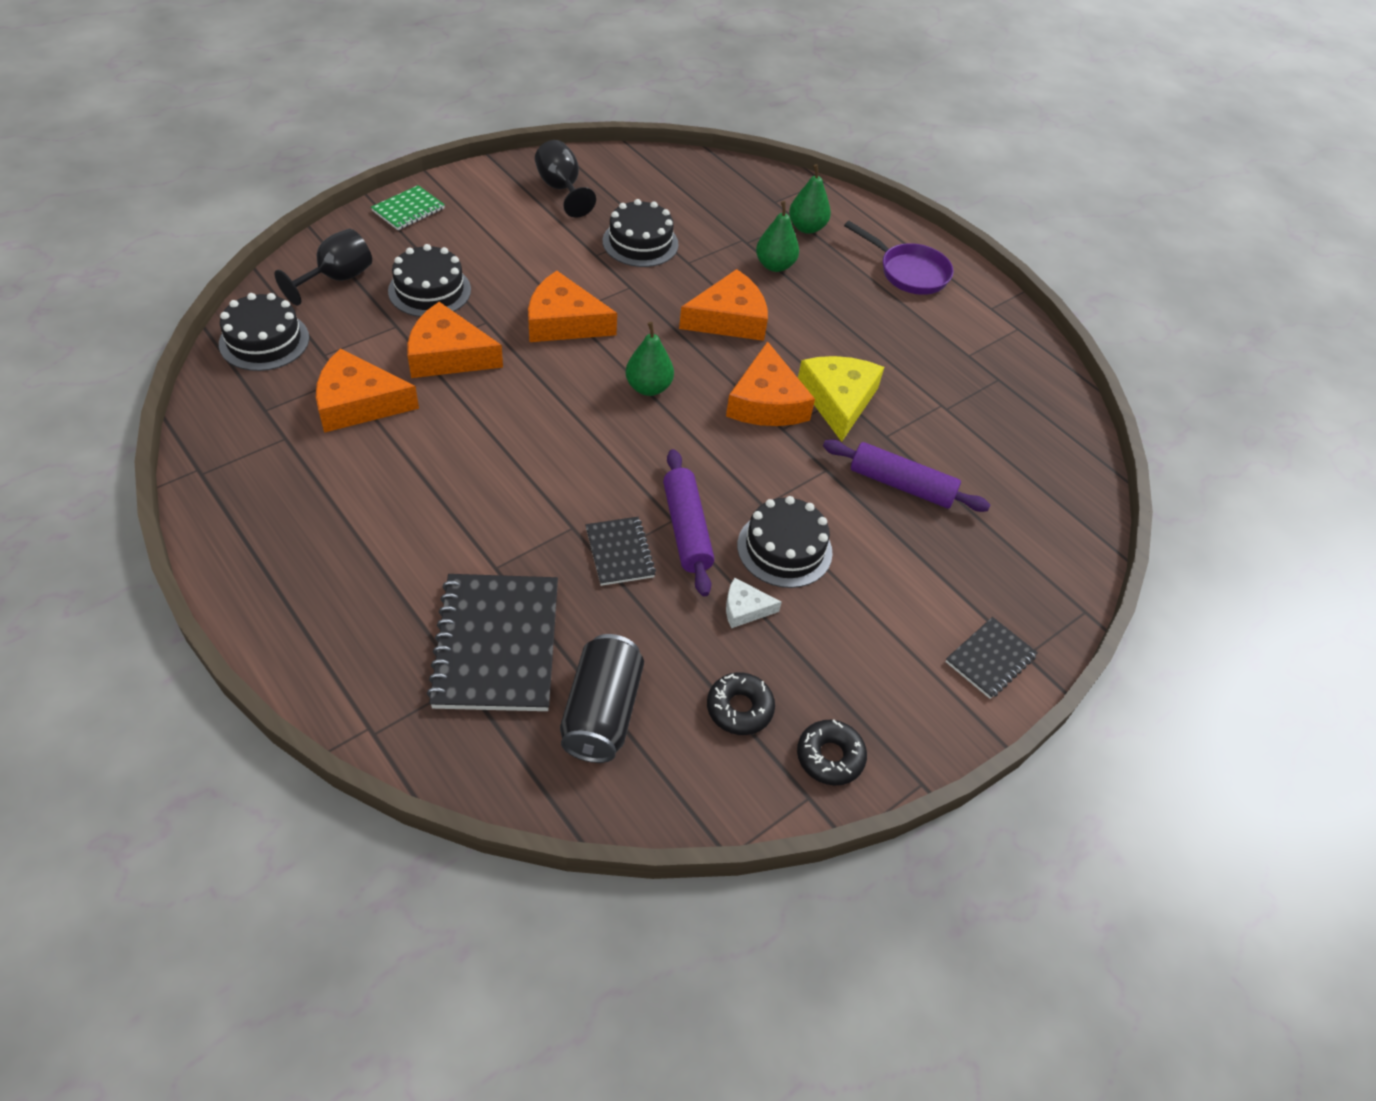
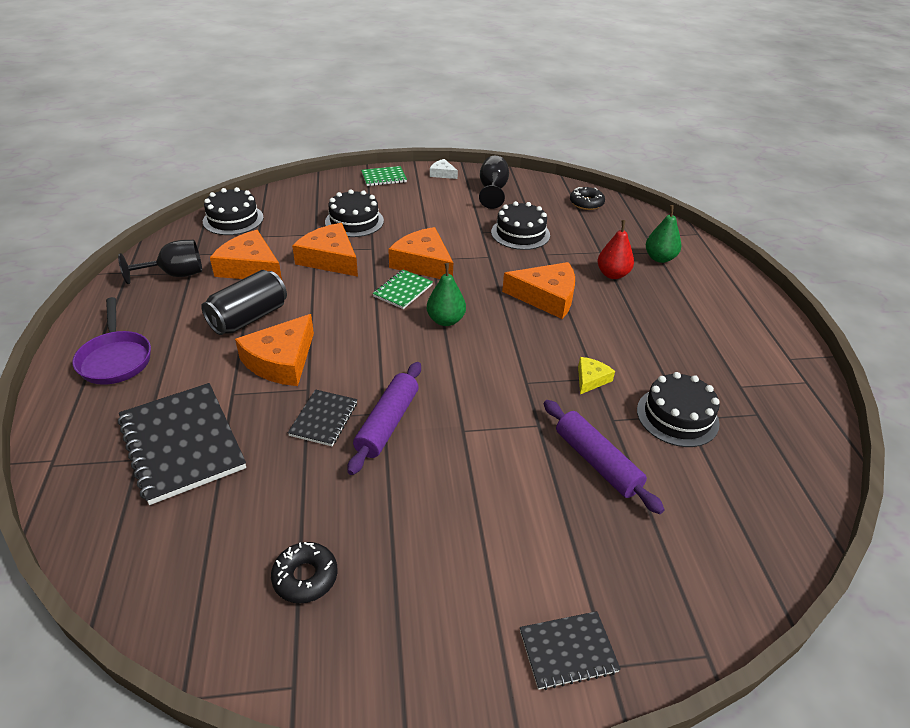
camera: 35 degrees right, 10 degrees down
(337, 279) = (306, 200): black goblet -> black goblet (175, 275)
(497, 644) = (182, 444): black notebook -> black notebook turned 60 degrees counterclockwise
(571, 367) = (403, 290): none -> green notebook
(602, 712) = (203, 526): black can -> black can (249, 318)
(745, 608) = (380, 500): white cheese -> white cheese (442, 174)
(766, 402) = (528, 360): orange cheese -> orange cheese (281, 361)
(774, 265) = (612, 274): green pear -> red pear
(784, 549) = (452, 469): black cake -> black cake (677, 416)
(830, 757) = (343, 660): black donut -> black donut (586, 203)
(838, 400) = (591, 379): yellow cheese -> yellow cheese, size x0.51
(909, 272) = (727, 311): purple pan -> purple pan (116, 359)

